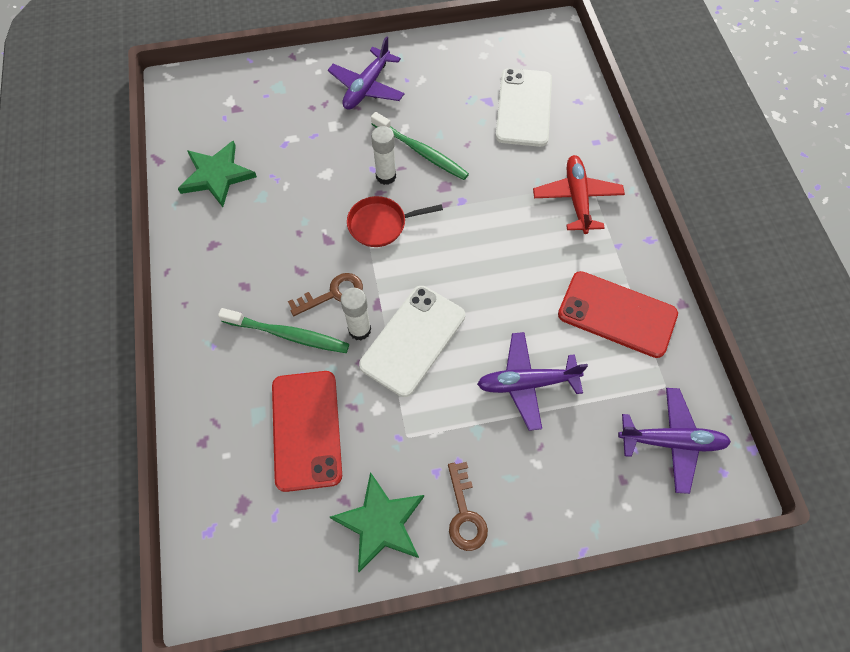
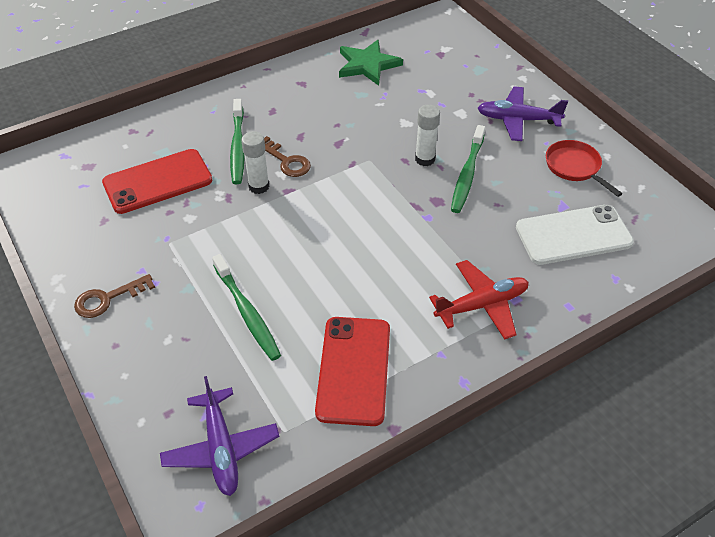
camera: 70 degrees right, 15 degrees down
(380, 523) = (88, 247): green star -> none
(381, 224) = (371, 170): red pan -> red pan (575, 167)
(413, 340) = (262, 222): white phone -> none
(526, 383) = (247, 313): purple plane -> green toothbrush

